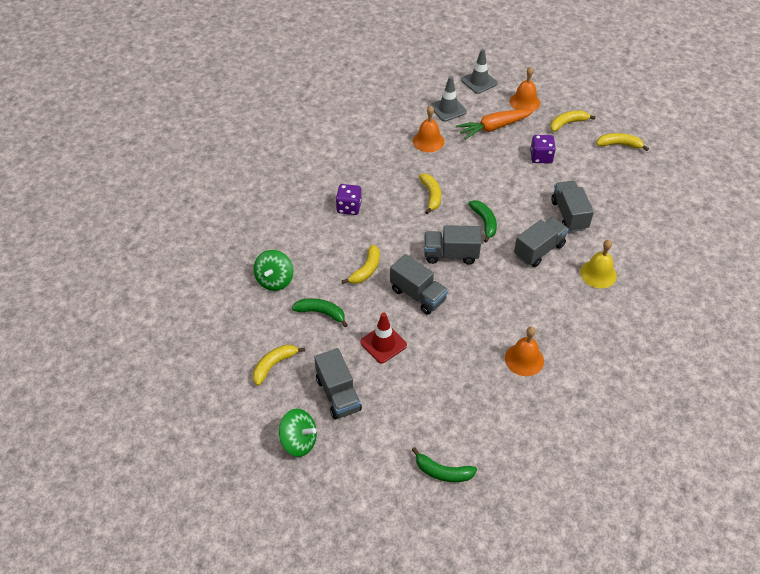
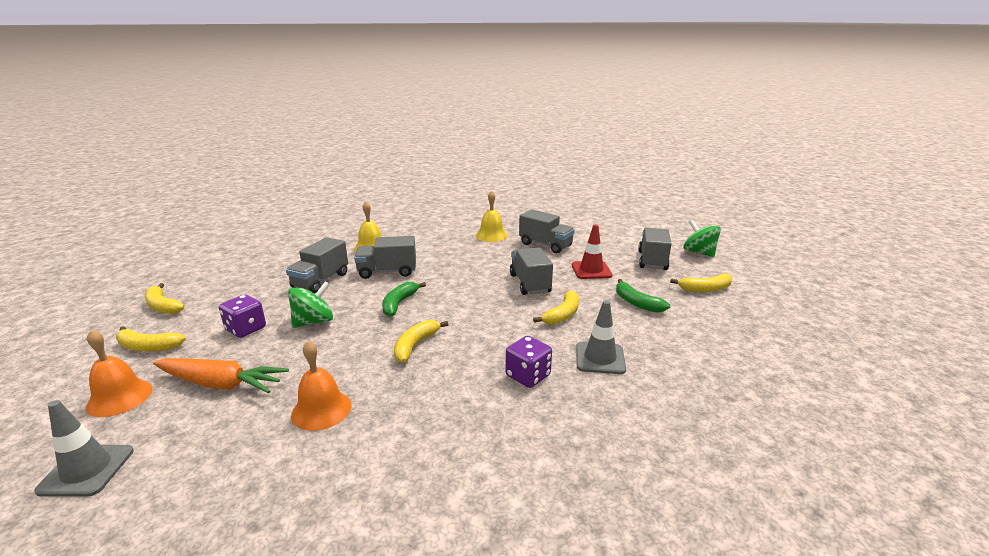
camera: 145 degrees left, 25 degrees down
(275, 280) = (677, 343): green spinning top -> green spinning top (313, 322)
(366, 270) = (562, 315): yellow banana -> yellow banana turned 150 degrees clockwise
(443, 472) = (601, 220): green banana -> none
(448, 109) = (215, 445): grey traffic cone -> grey traffic cone (600, 358)
(450, 254) = (465, 295): grey truck -> grey truck (545, 245)
(524, 359) = (491, 235): orange bell -> yellow bell

